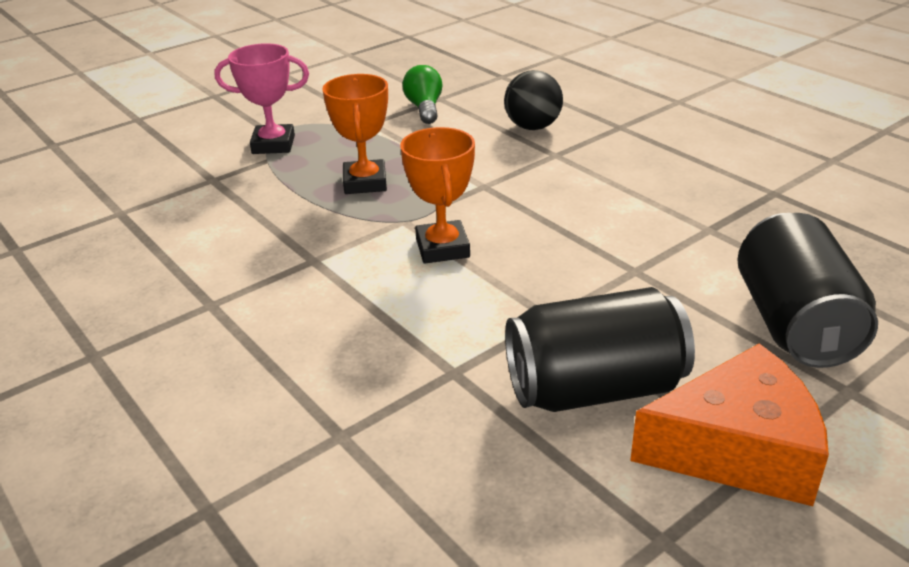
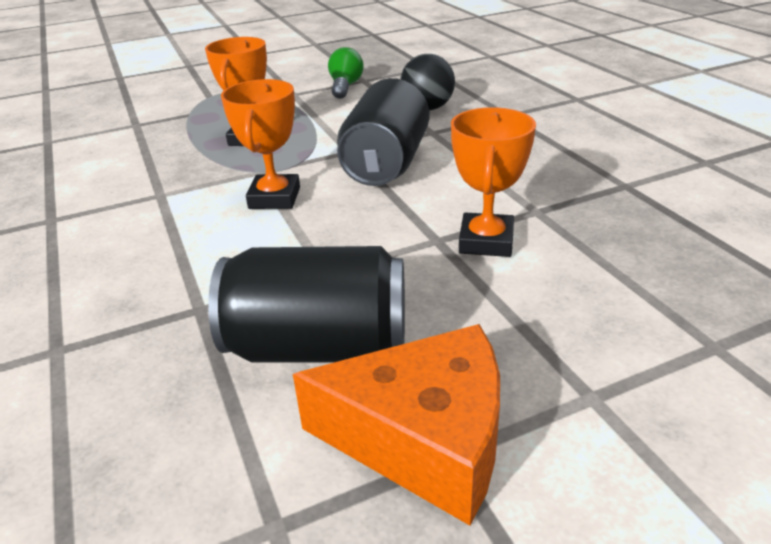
camera: 15 degrees right, 0 degrees up
(273, 145) = (203, 103): pink trophy -> none
(681, 266) = (486, 241): none -> orange trophy
(794, 324) = (571, 314): black can -> black can (386, 164)

